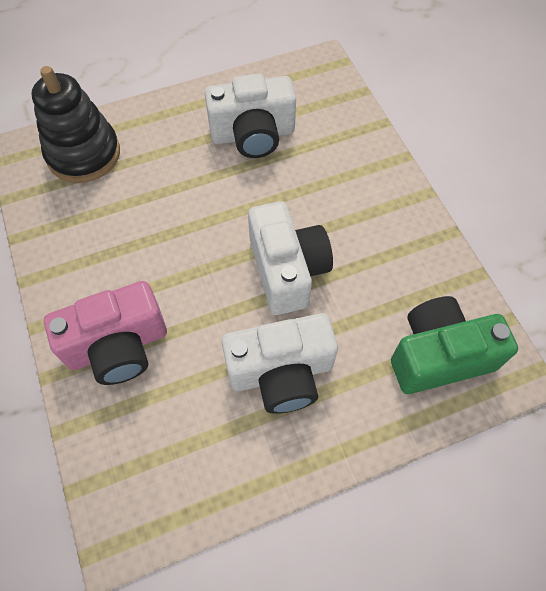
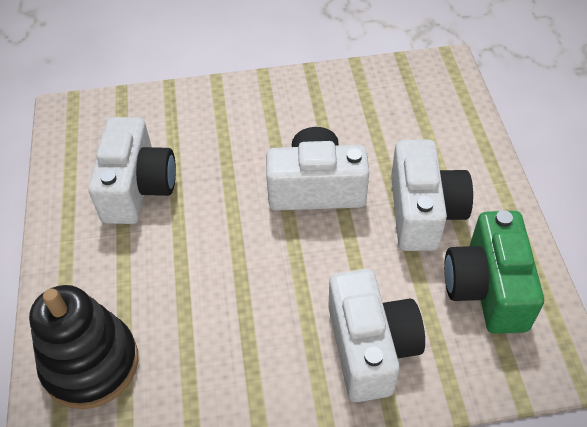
camera: 75 degrees left, 10 degrees down
(118, 346) = (370, 347): pink camera -> white camera
(439, 356) = (425, 103): green camera -> green camera (487, 288)

